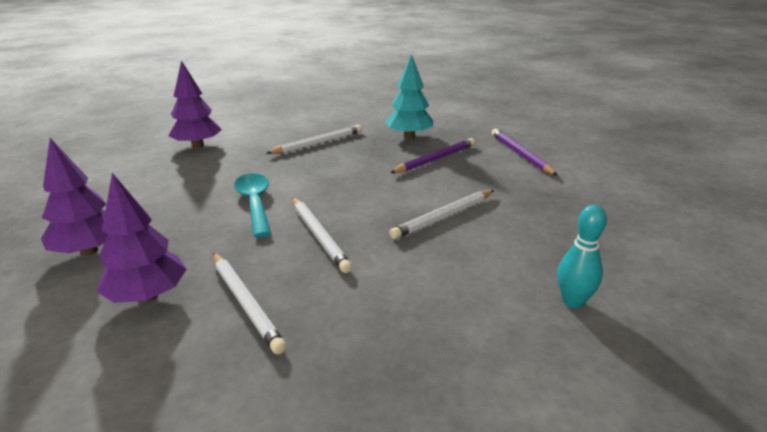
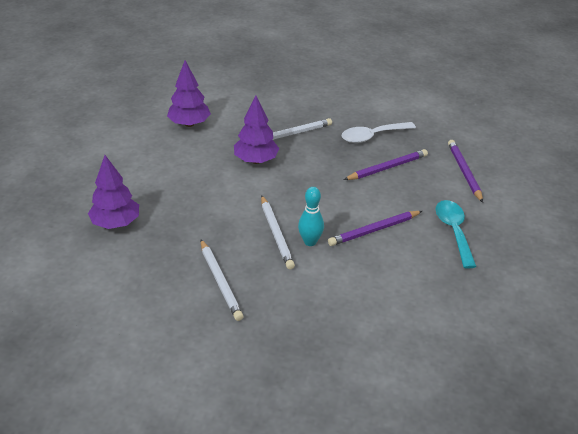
camera: 10 degrees right, 10 degrees up
(148, 296) = (158, 267): purple tree -> purple tree (256, 160)
(255, 203) = (232, 196): turquoise spoon -> turquoise spoon (454, 231)
(409, 136) = (372, 136): turquoise tree -> white spoon
(443, 216) = (373, 230): white pencil -> purple pencil
(573, 301) = (439, 316): turquoise bowling pin -> turquoise bowling pin (310, 242)

